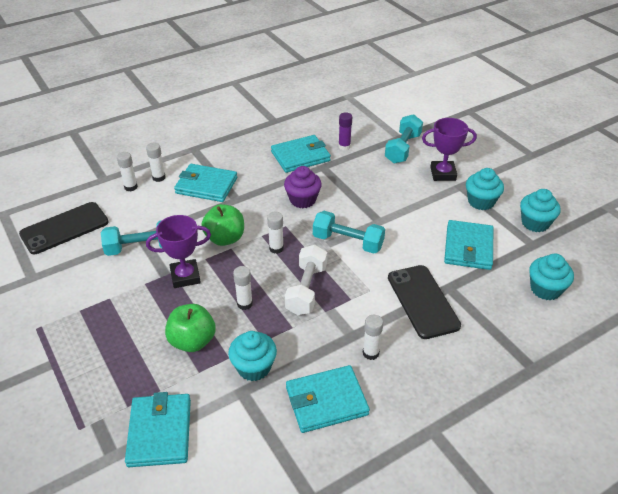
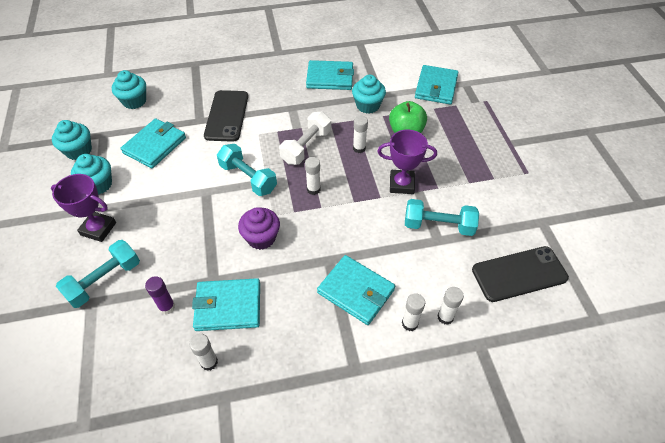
camera: 160 degrees left, 10 degrees up
(225, 238) = (356, 213): green apple -> none
(370, 353) = (286, 94): white glue stick -> white glue stick (209, 362)

